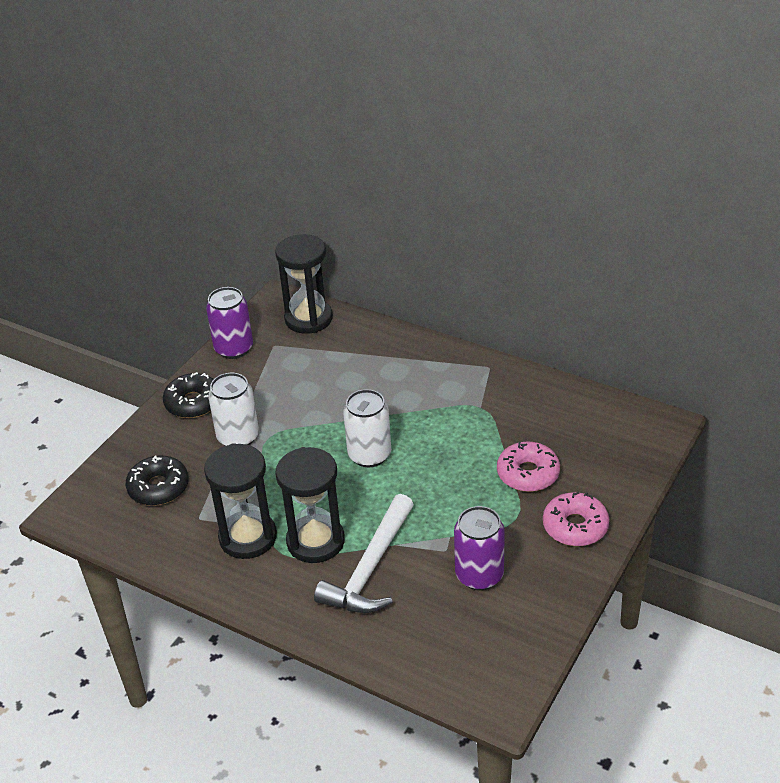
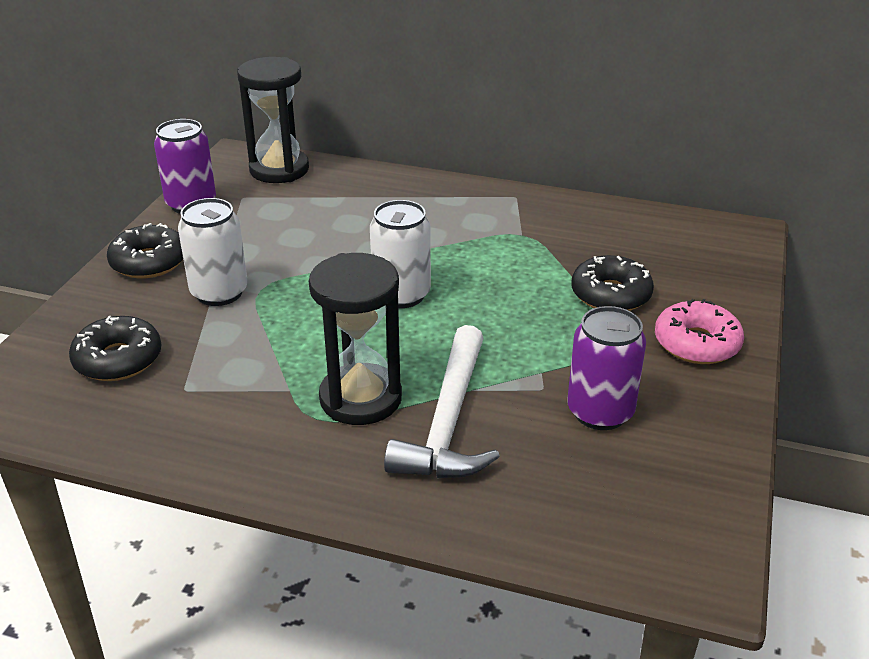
camera: 15 degrees left, 5 degrees down
(248, 537) = (262, 404): black hourglass -> none
(528, 474) = (610, 295): pink donut -> black donut

